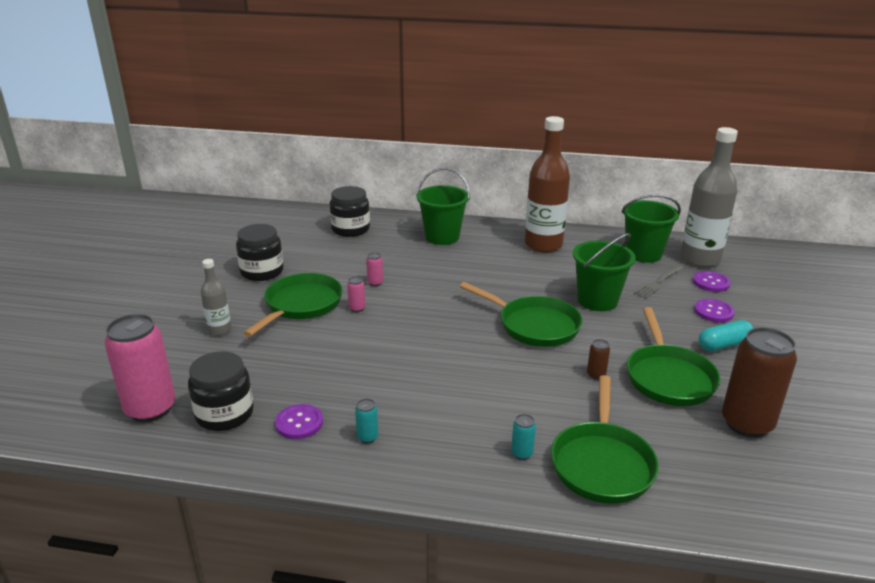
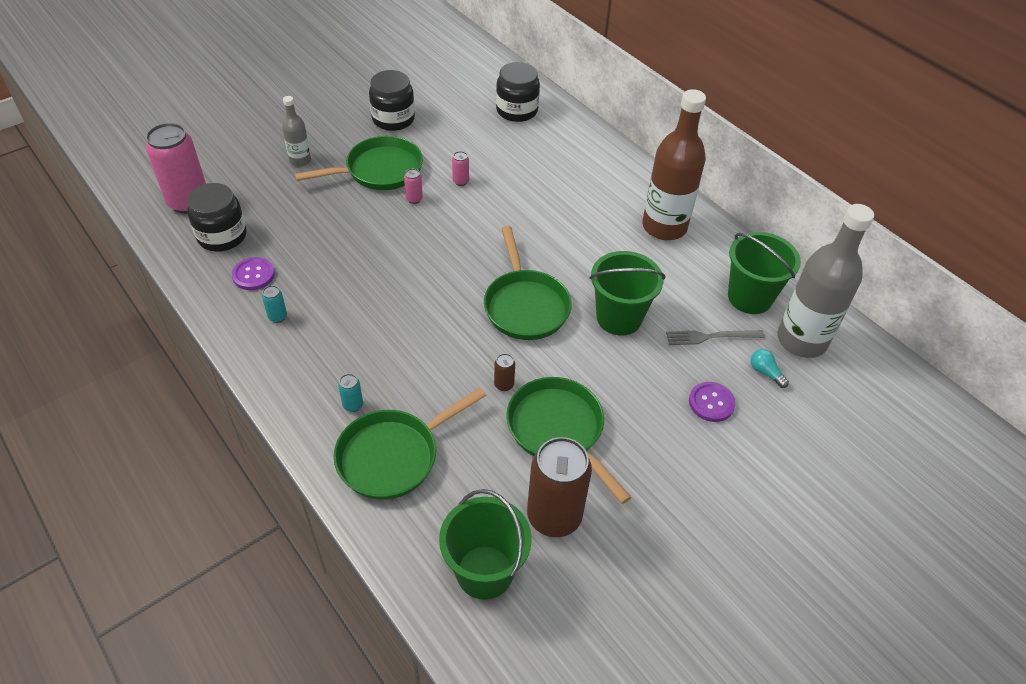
camera: 40 degrees right, 20 degrees up
(442, 237) = (583, 163): green bucket -> green bucket (484, 572)
(668, 377) = (558, 430): green pan -> green pan turned 105 degrees clockwise
(711, 283) = (765, 372): purple button -> turquoise light bulb
(724, 345) = (661, 439): turquoise capsule -> none

